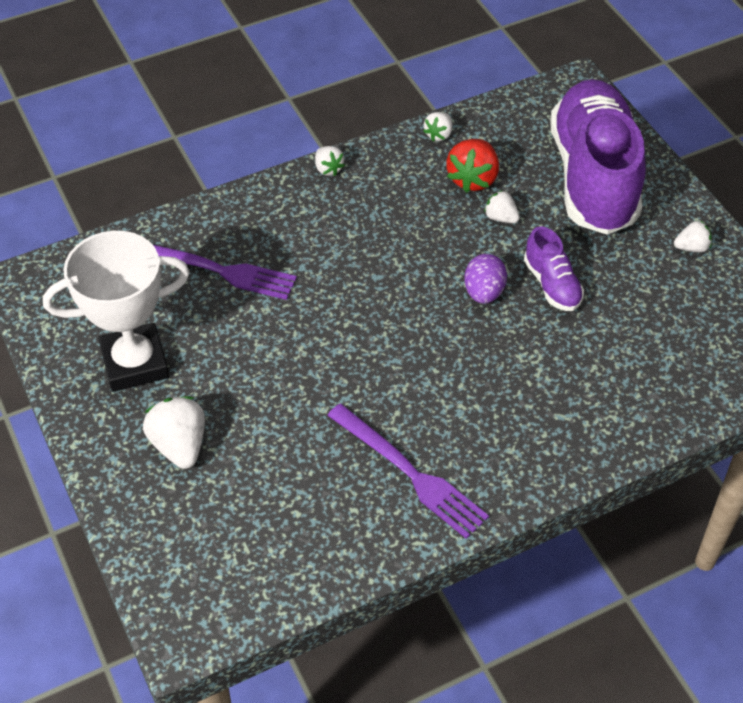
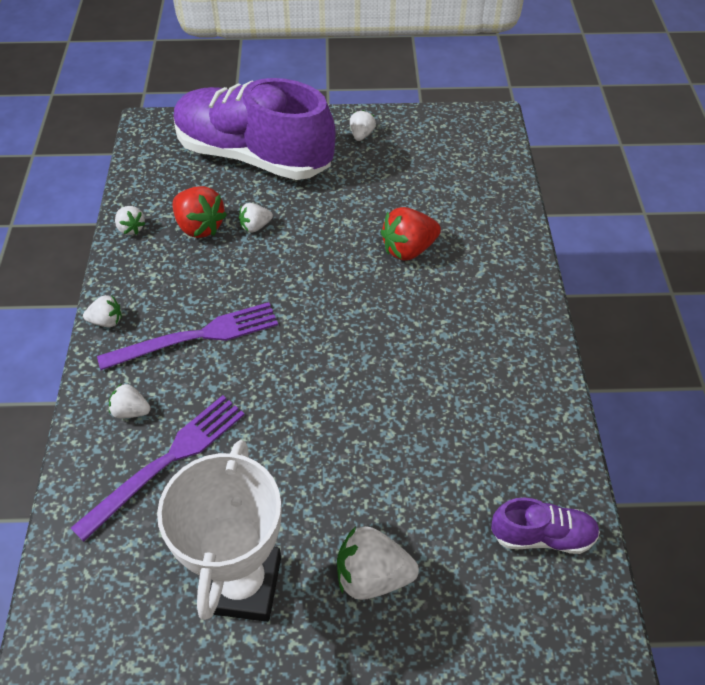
camera: 65 degrees left, 0 degrees up
(250, 226) = (131, 411): none -> white strawberry
(410, 473) = (491, 394): purple fork -> purple fork (196, 337)
(483, 292) = (328, 269): purple egg -> none
(552, 284) = (347, 224): purple shoe -> purple shoe (542, 536)
(552, 346) = (408, 249): none -> red strawberry

